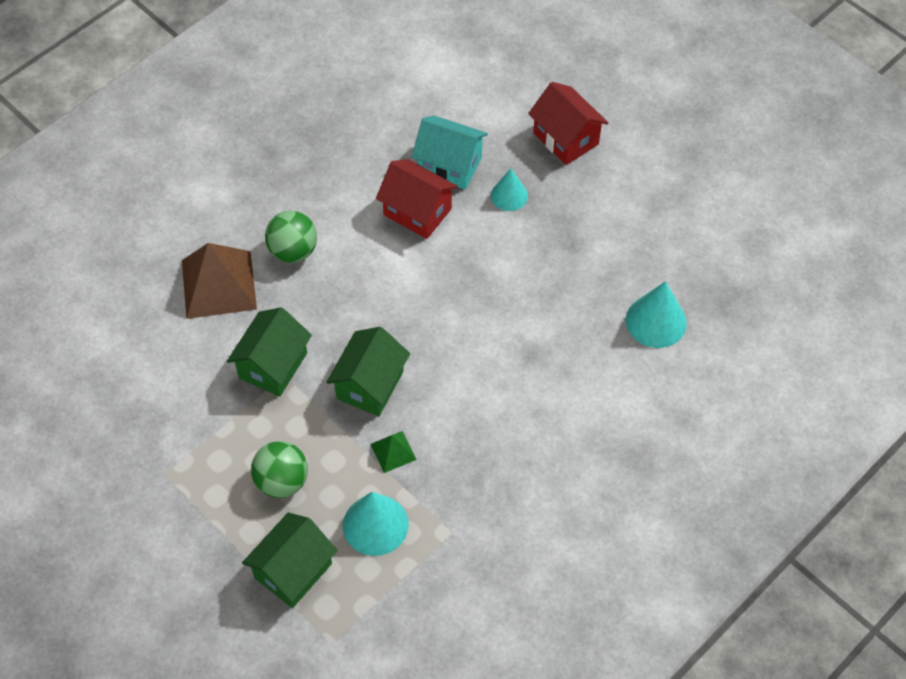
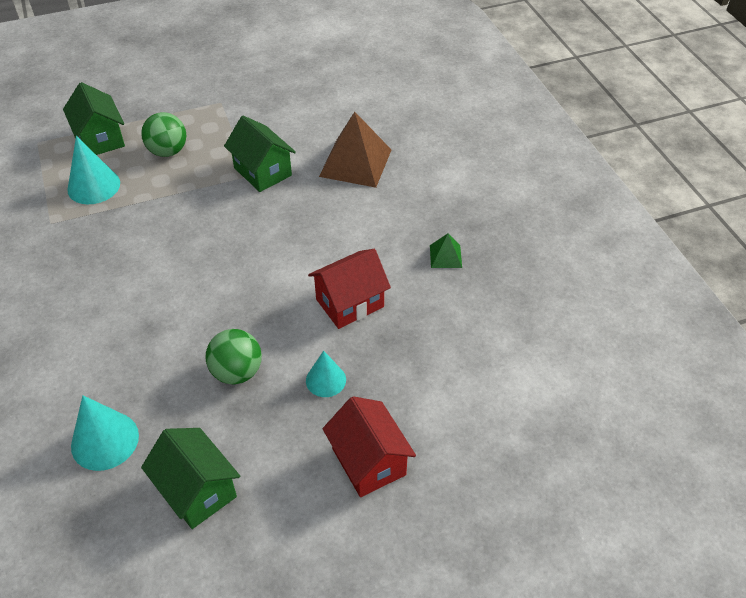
camera: 115 degrees right, 10 degrees down
(293, 251) = (360, 211): green ball -> green ball (237, 372)
(370, 385) = (204, 218): green house -> green house (197, 491)
(393, 451) = (139, 213): green pyramid -> green pyramid (445, 256)
(450, 165) = (389, 346): turquoise house -> none
(566, 138) = (368, 461): red house -> red house turned 75 degrees clockwise

